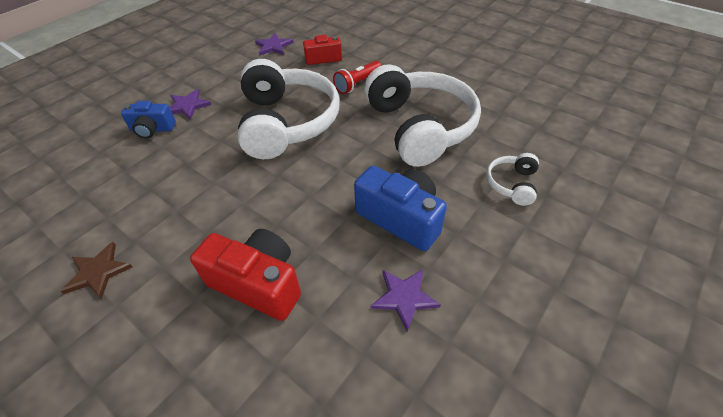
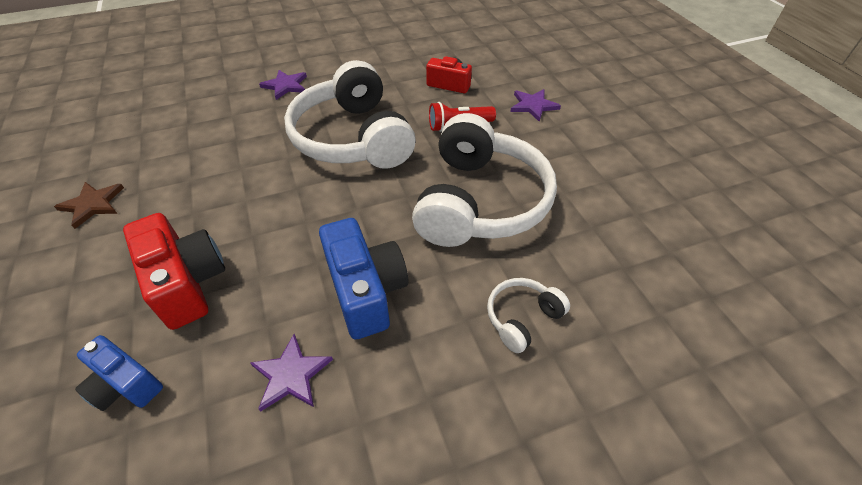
camera: 30 degrees right, 0 degrees up
(153, 129) = (239, 97): blue camera -> blue camera (125, 385)
(273, 46) = (413, 54): purple star -> purple star (533, 106)
(287, 122) = (353, 138): white headphones -> white headphones turned 135 degrees clockwise

